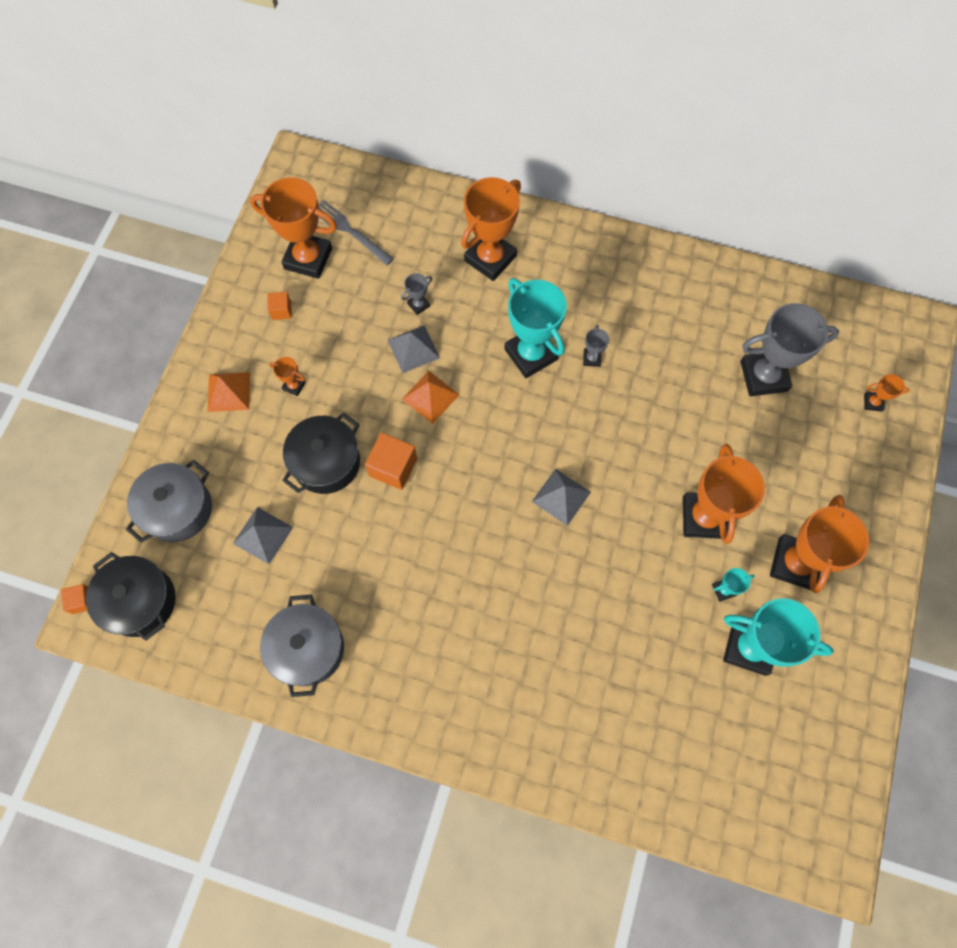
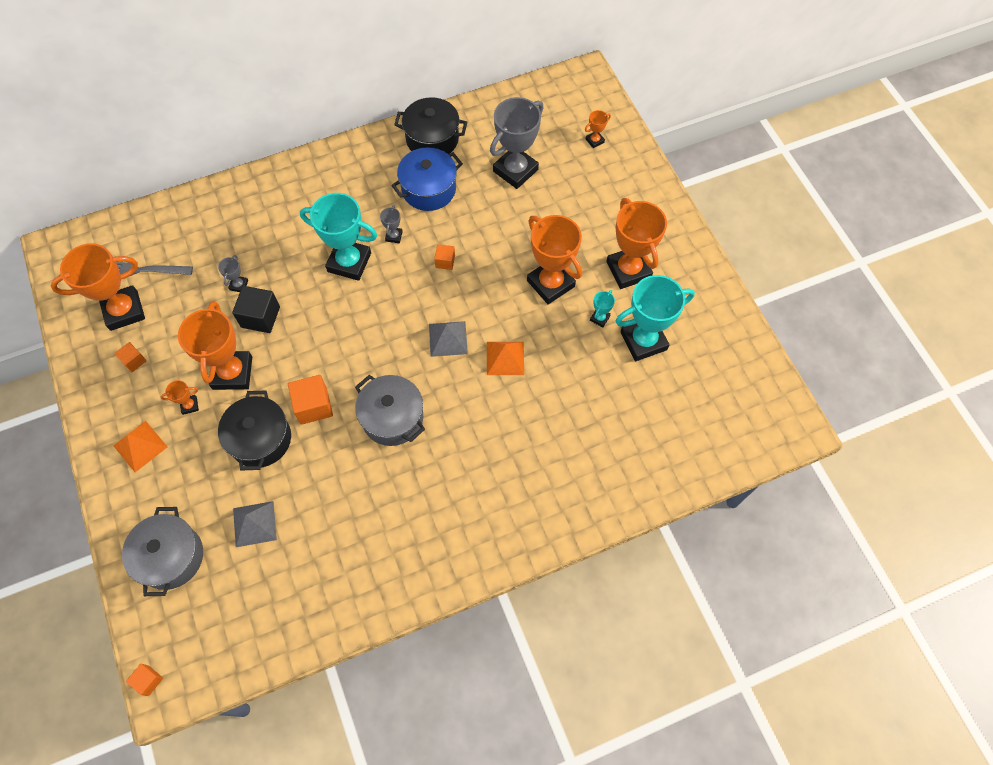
camera: 40 degrees left, 5 degrees down
(140, 601) = (197, 643): black pot -> black pot (432, 139)
(308, 649) = (355, 572): grey pot -> grey pot (392, 418)
(413, 349) = (260, 317): grey pyramid -> black cube
(430, 396) = (300, 340): orange pyramid -> orange pyramid (505, 358)
(490, 258) = (266, 219): orange trophy -> orange trophy (232, 373)
(592, 358) = (394, 236): grey trophy -> grey trophy turned 45 degrees clockwise
(619, 419) = (445, 261): none -> orange cube
(662, 335) = (429, 189): none -> blue pot

